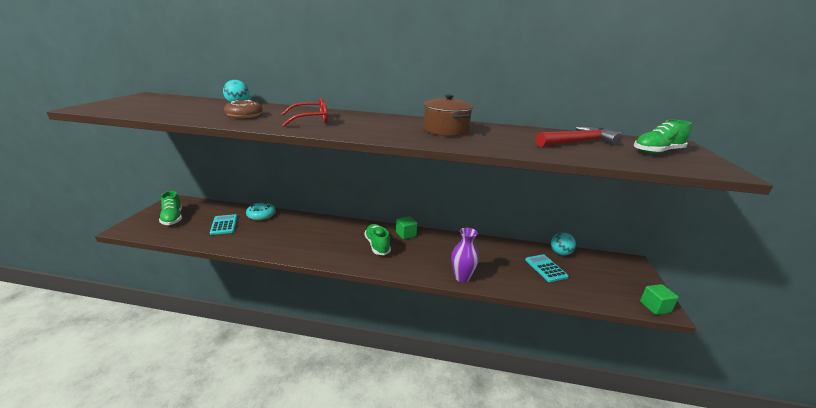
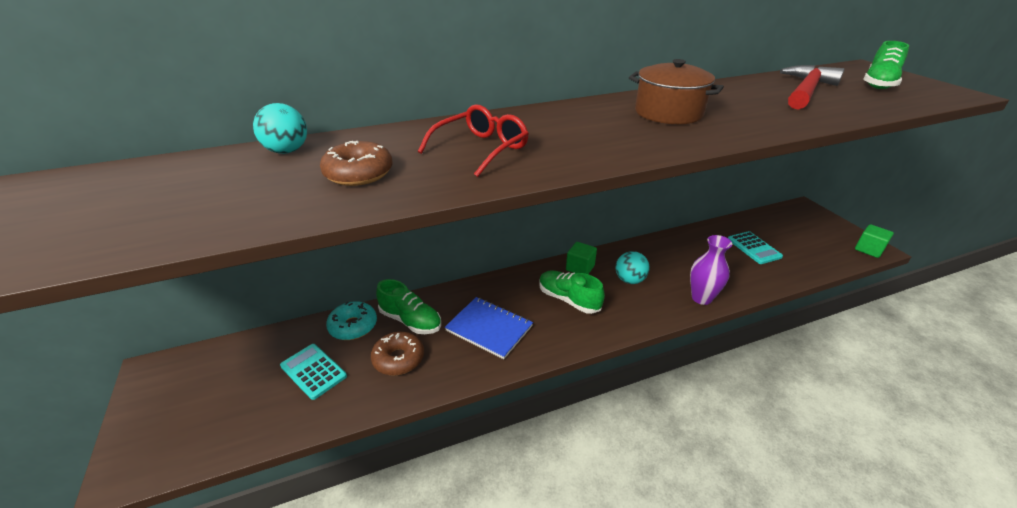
camera: 30 degrees left, 10 degrees up
(173, 218) = (198, 404): green shoe -> green shoe (410, 321)
(262, 235) = (398, 359): none -> brown donut
(318, 240) = (489, 328): none -> blue notebook
(546, 268) = (754, 248): turquoise calculator -> turquoise calculator turned 150 degrees counterclockwise
(560, 253) = (744, 223): turquoise ball -> turquoise ball (629, 280)

